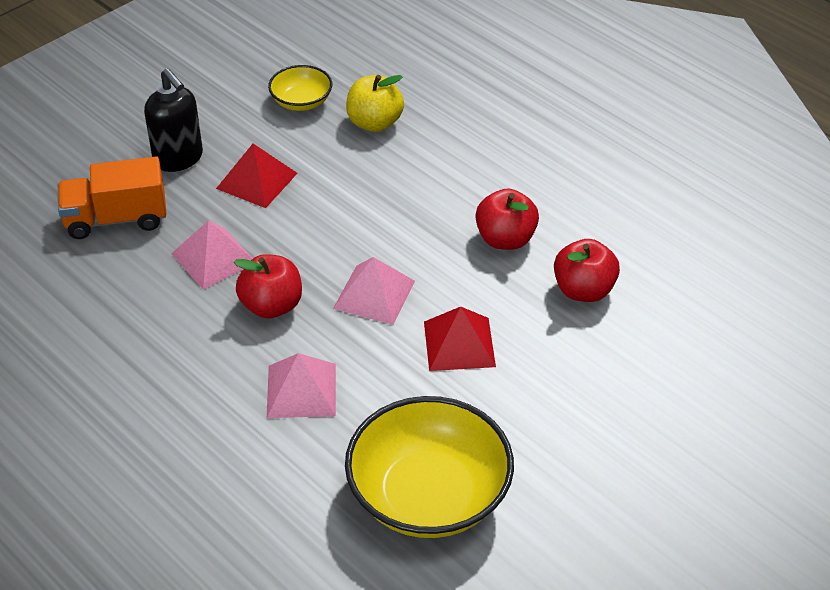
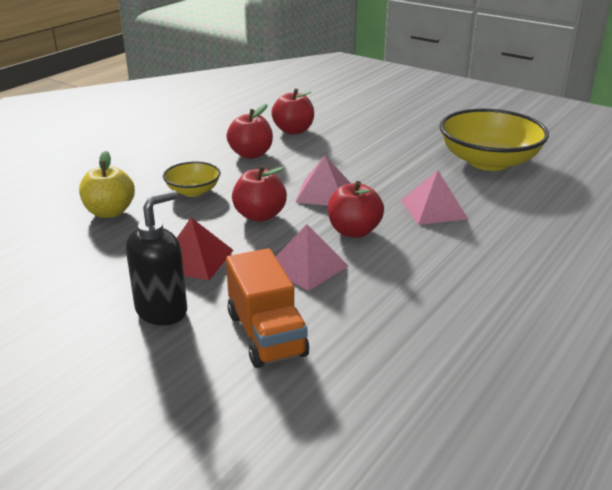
camera: 100 degrees left, 15 degrees down
(301, 101) = (71, 251): yellow bowl -> yellow bowl (193, 191)
(332, 233) = (260, 215): none -> red apple
(459, 344) = (359, 162): red pyramid -> none

